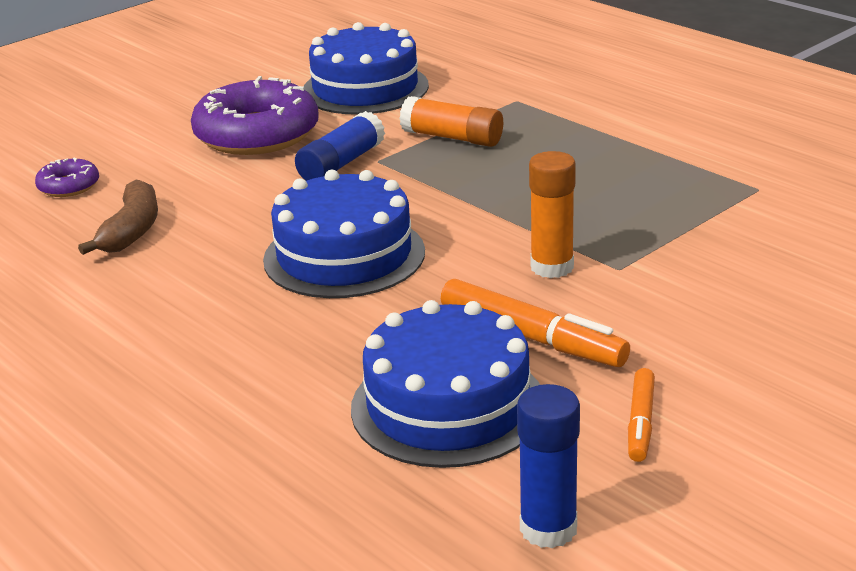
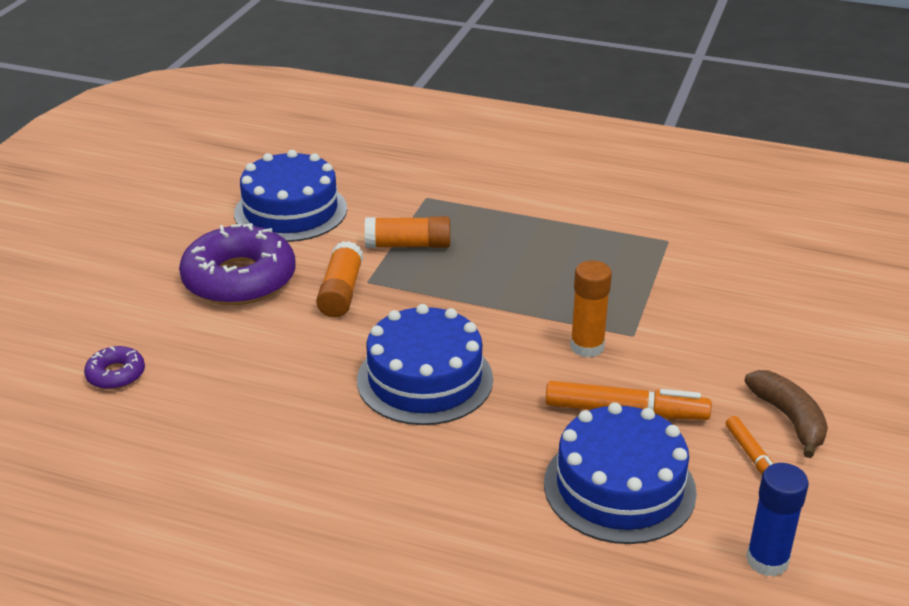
camera: 30 degrees left, 5 degrees up
(132, 230) = (222, 404): brown banana -> brown banana (789, 419)
(341, 164) = (341, 292): blue glue stick -> orange glue stick

